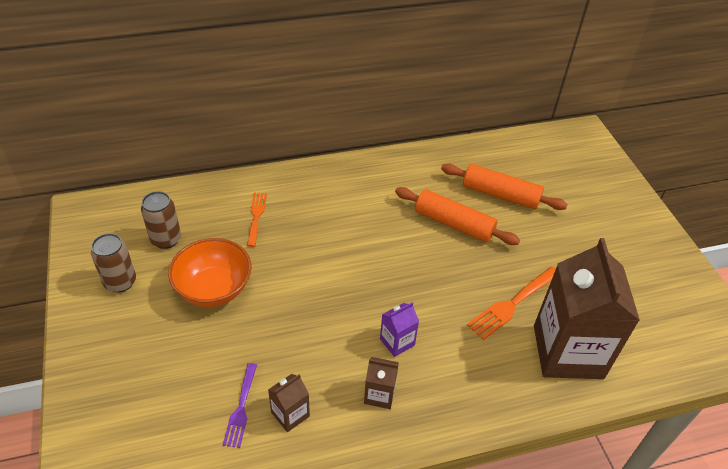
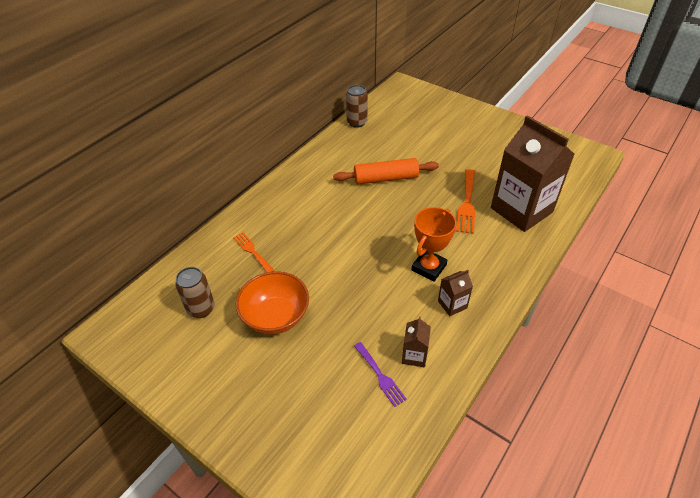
camera: 35 degrees left, 0 degrees up
(120, 282) = (198, 360): brown can -> brown can (357, 122)
(397, 342) = (429, 268): purple carton -> orange trophy
(500, 194) = (394, 146): orange rolling pin -> none

